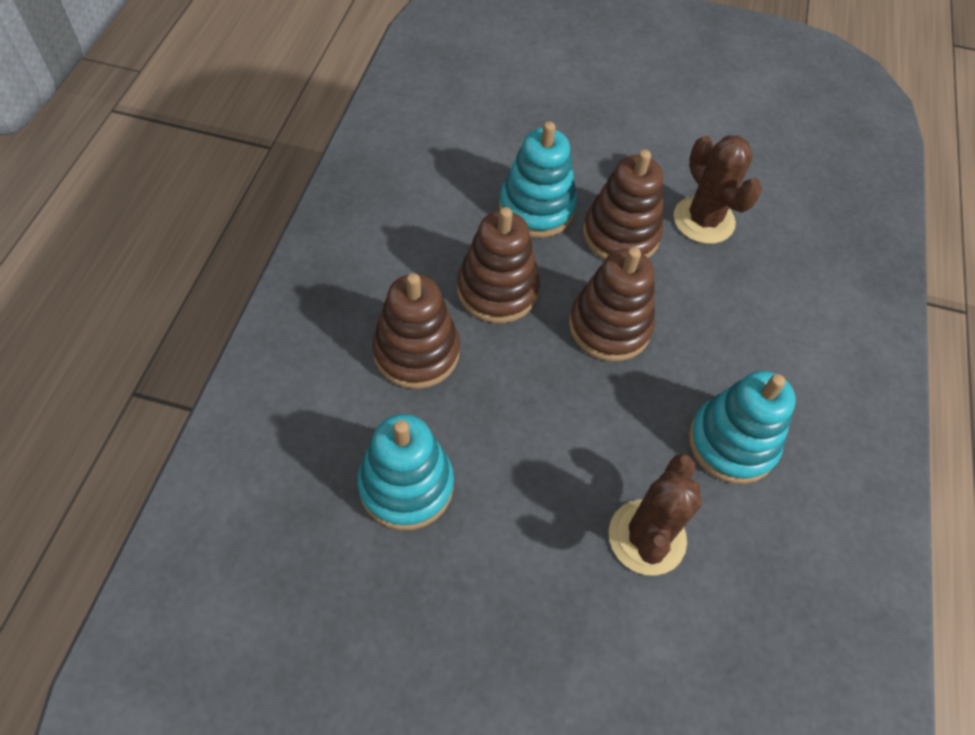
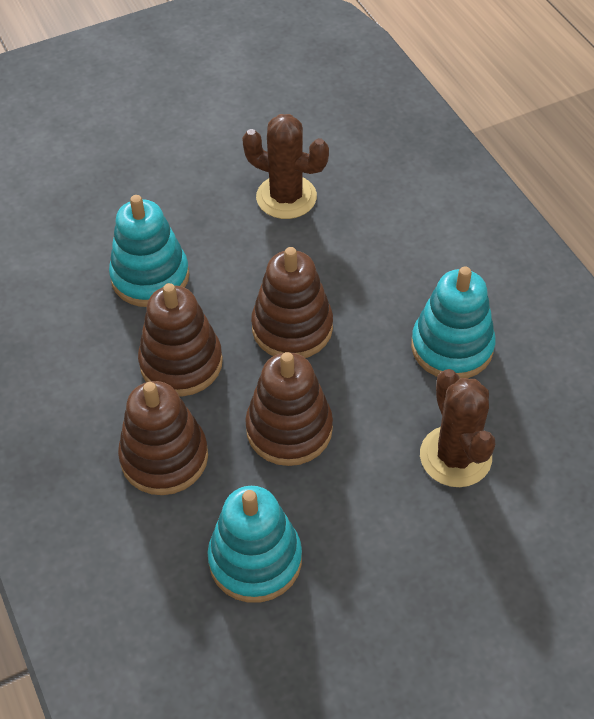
camera: 35 degrees left, 5 degrees down
(620, 235) = (235, 252): brown stacking toy -> brown stacking toy (289, 429)

